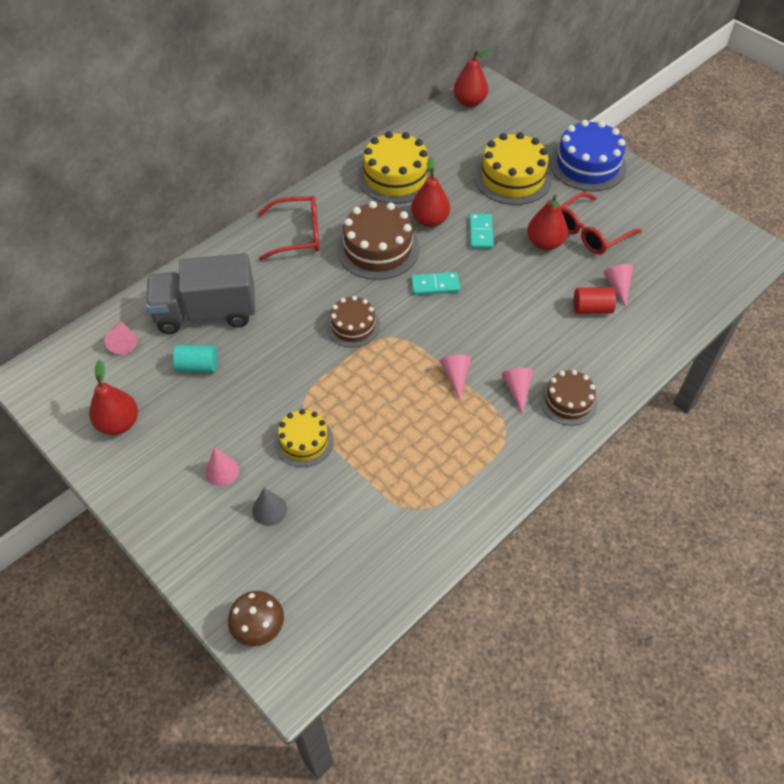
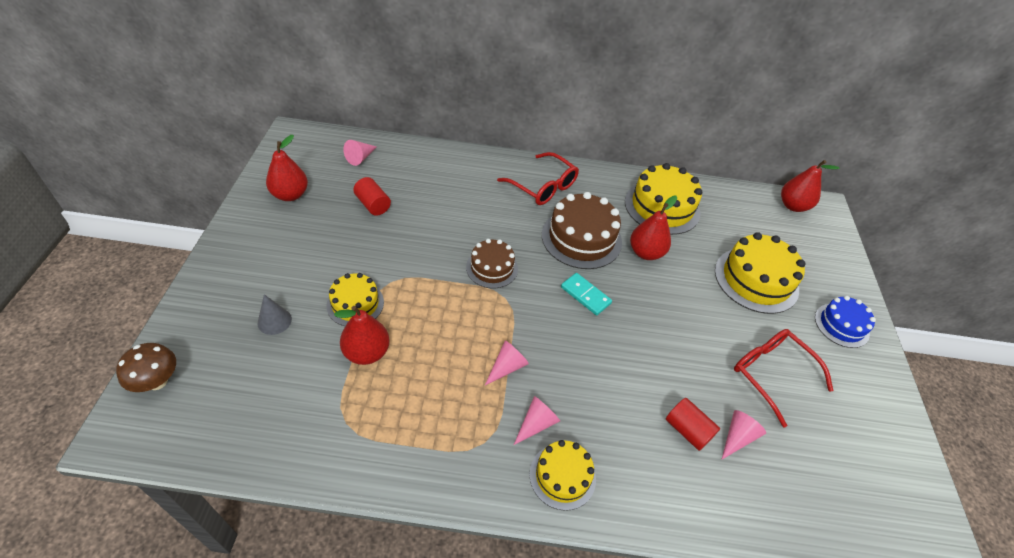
camera: 45 degrees right, 5 degrees down
(198, 366) = (373, 205): turquoise cylinder -> red cylinder
(206, 313) = (423, 182): grey truck -> none
(222, 471) = (290, 272): pink cone -> none
(481, 233) = (673, 293): turquoise domino -> none
(544, 243) = (716, 346): red pear -> red pear (367, 352)
(568, 401) = (562, 476): brown cake -> yellow cake
(587, 165) = (841, 325): blue cake -> blue cake, size x0.61
(591, 232) = (772, 374): red glasses -> red glasses turned 45 degrees clockwise

